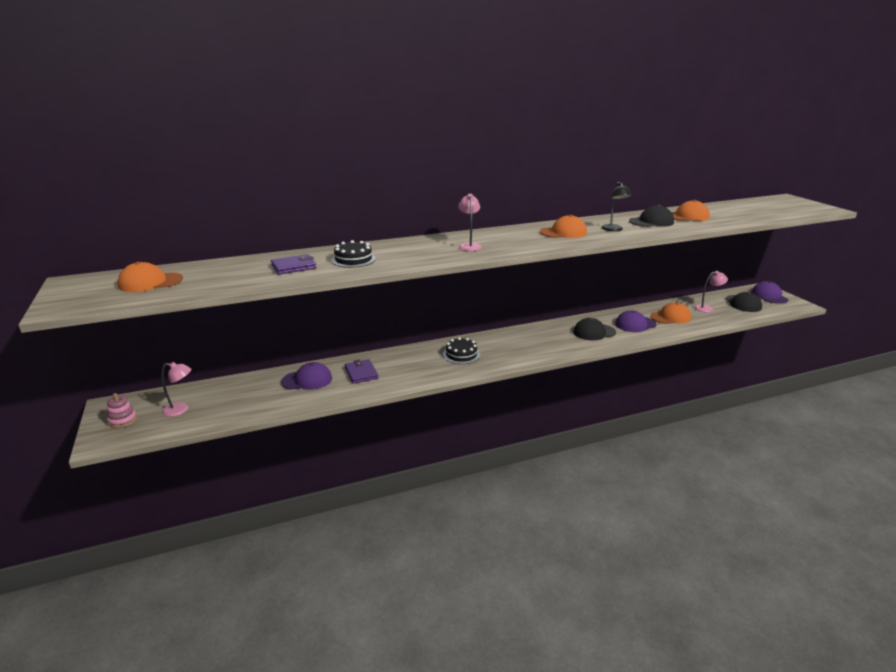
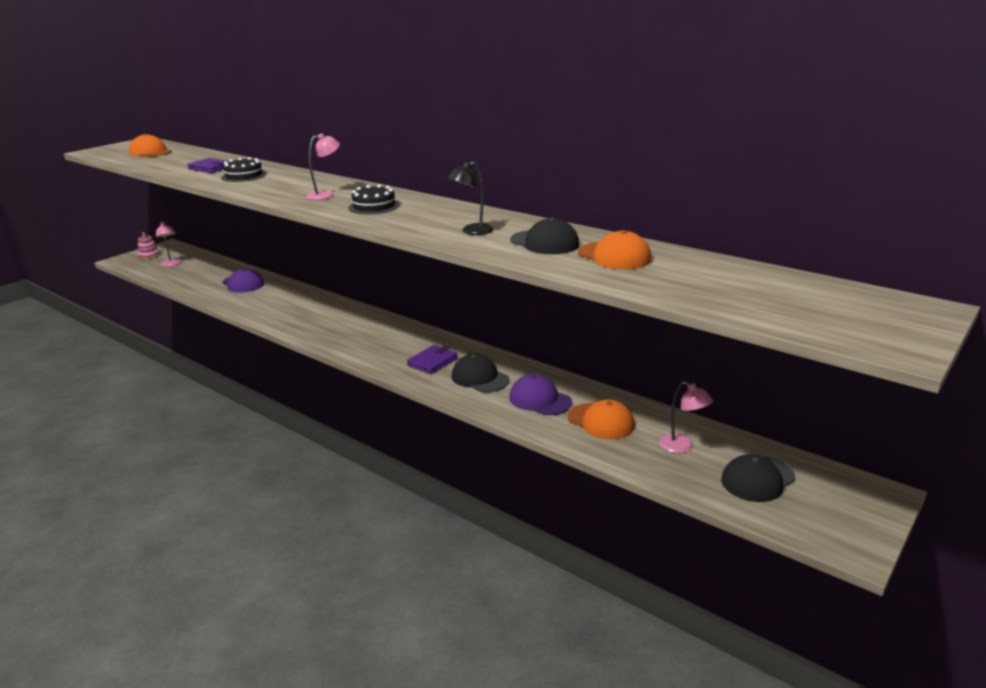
camera: 60 degrees right, 0 degrees up
(361, 373) = (270, 297): purple wallet -> purple wallet (433, 362)
(461, 355) = (344, 324): black cake -> black cake (374, 206)
(563, 232) = (424, 215): orange cap -> none
(769, 296) = (846, 504): purple cap -> none

